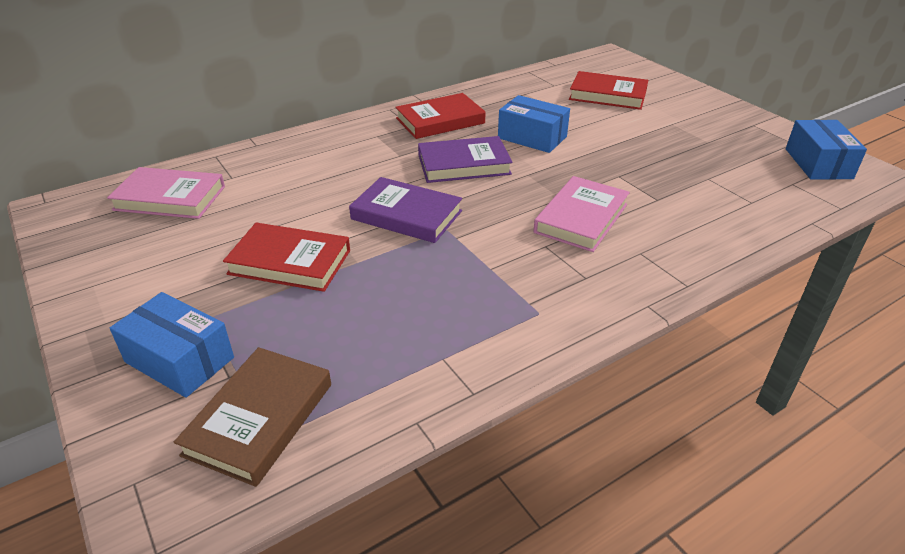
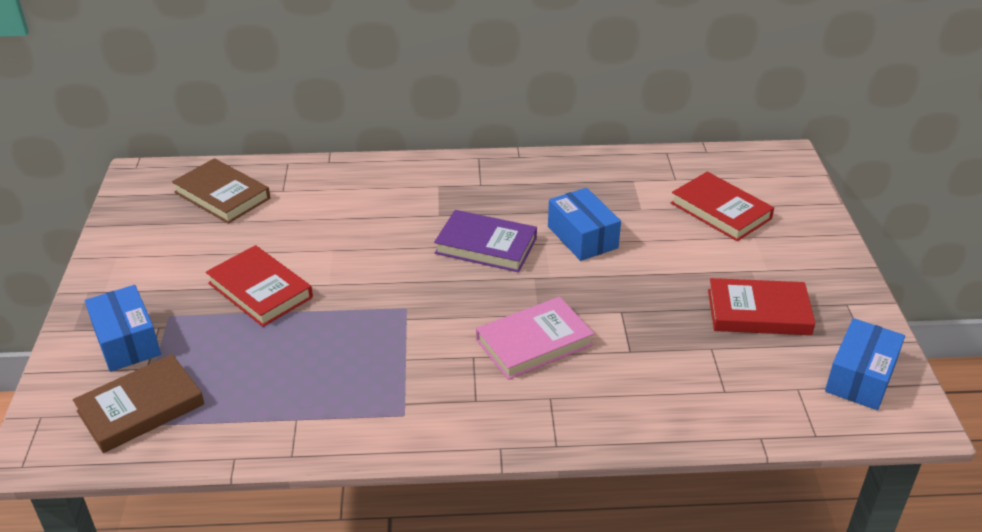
camera: 30 degrees right, 0 degrees up
(170, 198) = (222, 195): pink book -> brown book
(406, 215) = (387, 280): purple book -> none
(440, 121) = (512, 187): red book -> red book (758, 312)

